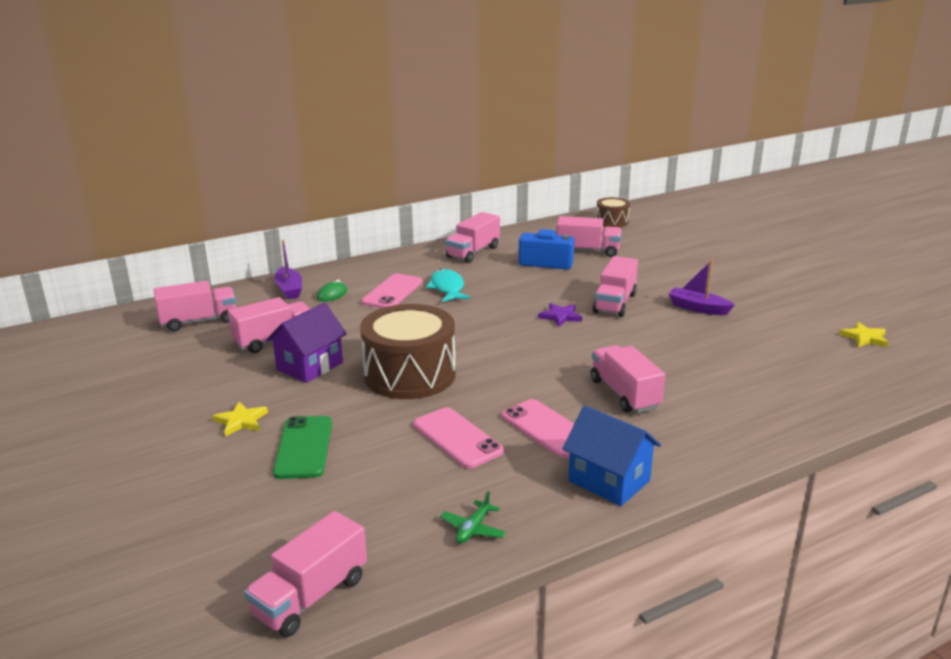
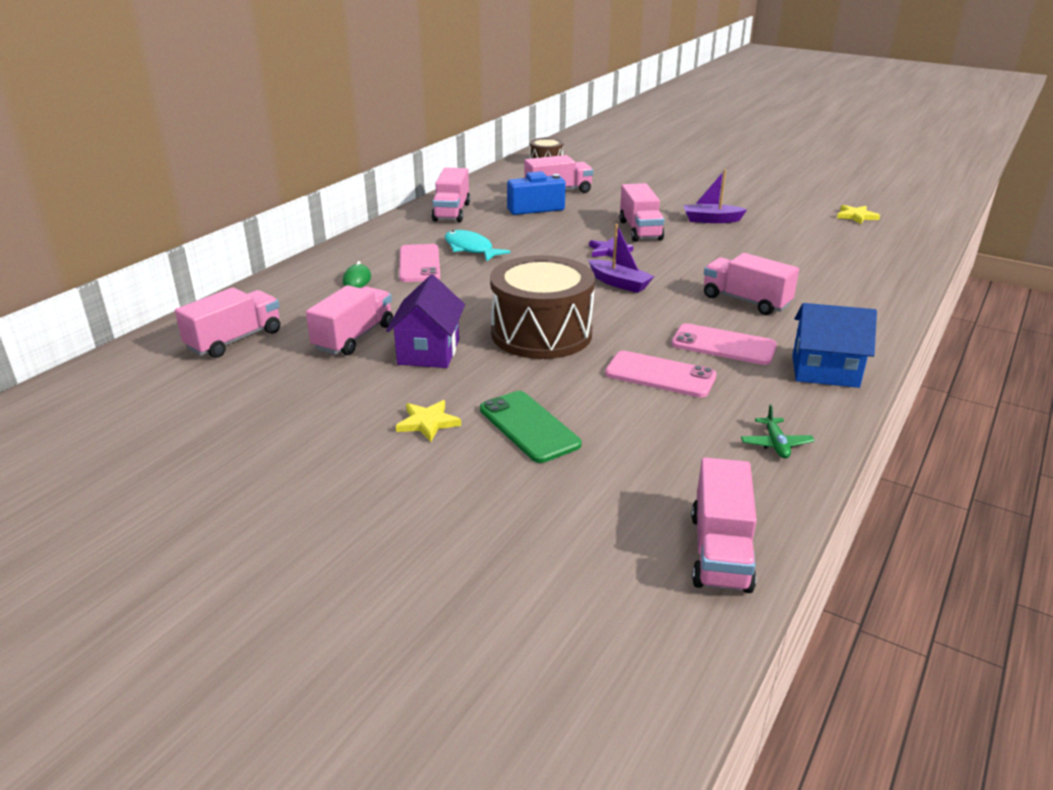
camera: 30 degrees left, 5 degrees up
(289, 289) = (300, 285): purple boat -> purple boat (619, 283)

